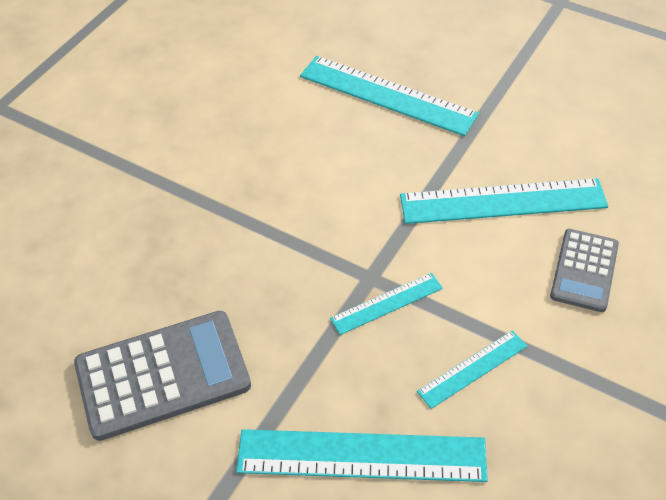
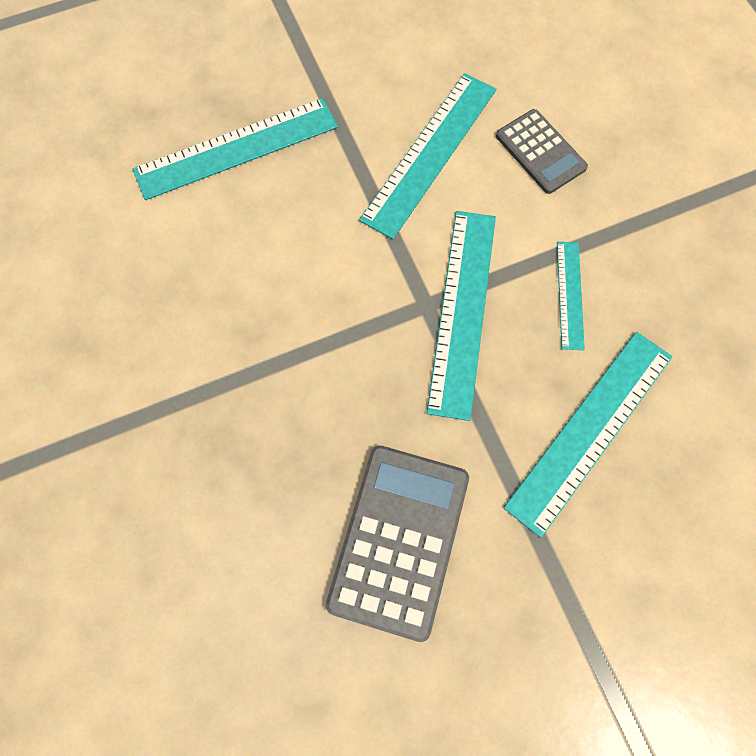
camera: 55 degrees left, 20 degrees up
(386, 303) = (462, 311): turquoise ruler -> turquoise ruler, size x1.88

